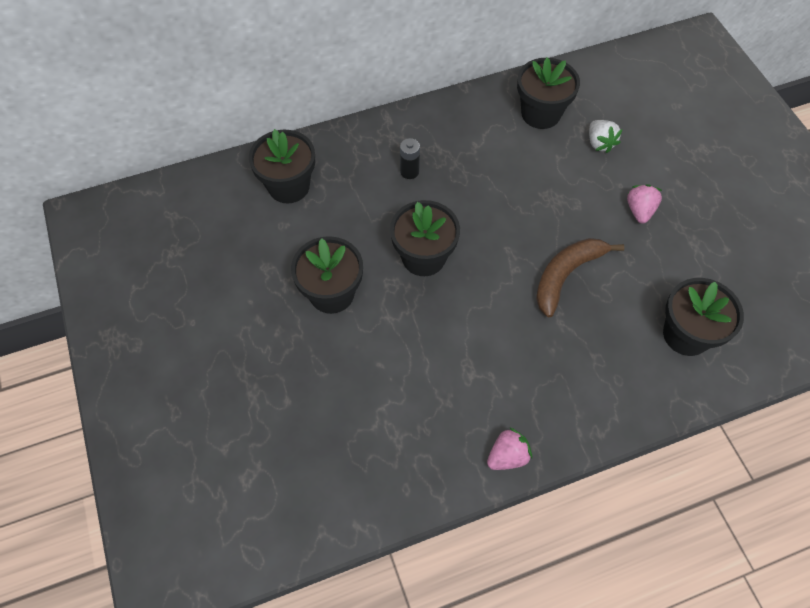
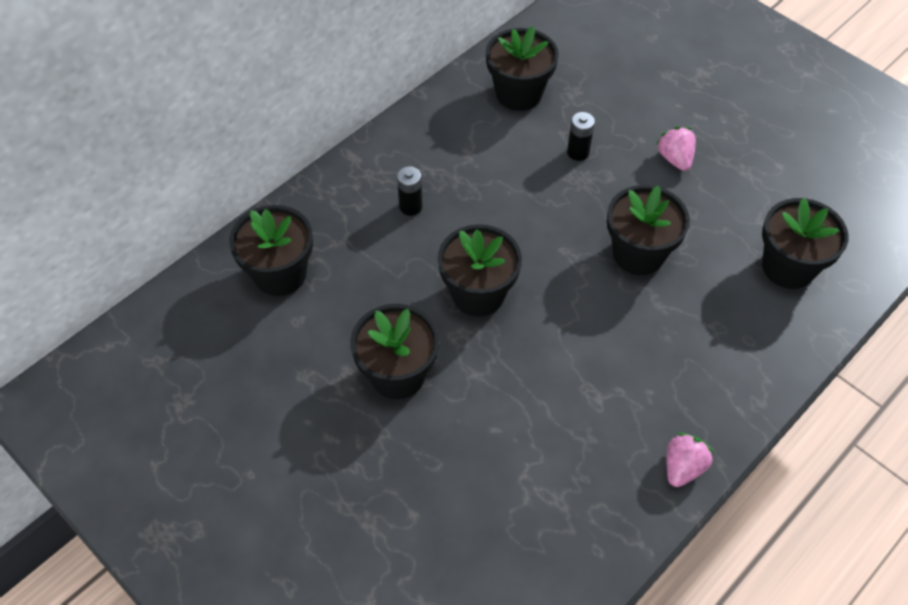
camera: 25 degrees left, 5 degrees down
(562, 177) = (578, 152): none -> black battery
(566, 275) = (638, 253): brown banana -> black flower pot
(599, 143) = (597, 103): white strawberry -> none

